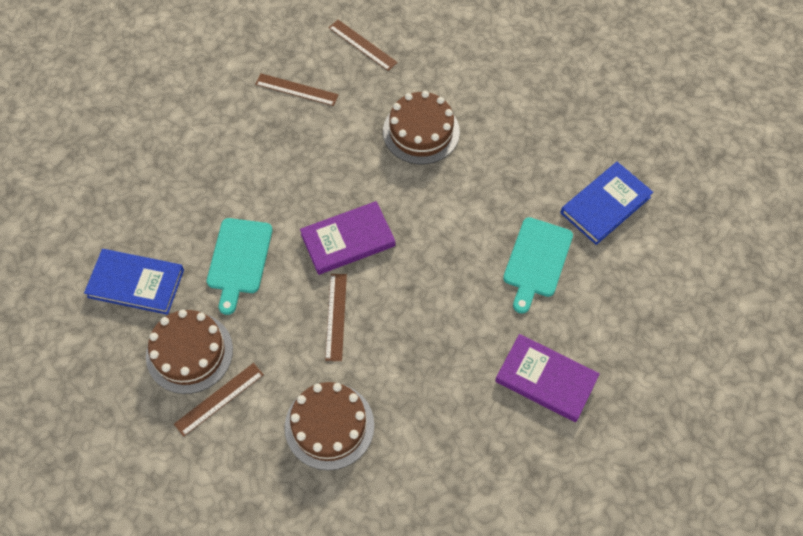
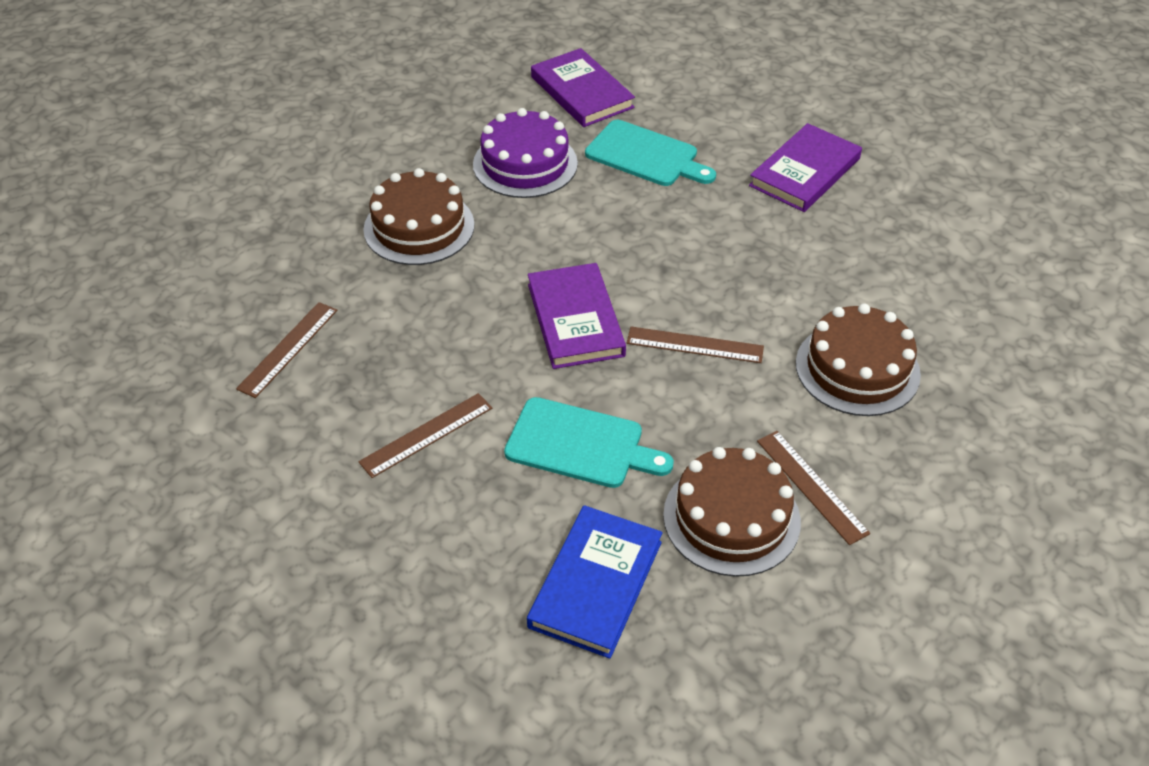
camera: 80 degrees left, 15 degrees down
(362, 45) = (238, 267): brown ruler -> brown ruler (426, 435)
(505, 182) = (525, 164): none -> purple cake
(605, 205) = (582, 92): blue book -> purple book

